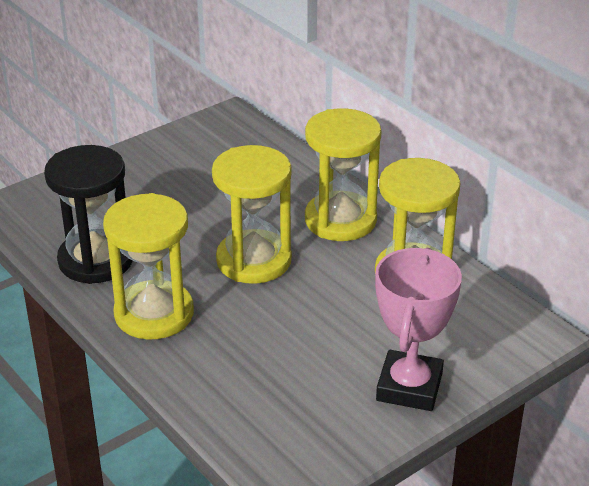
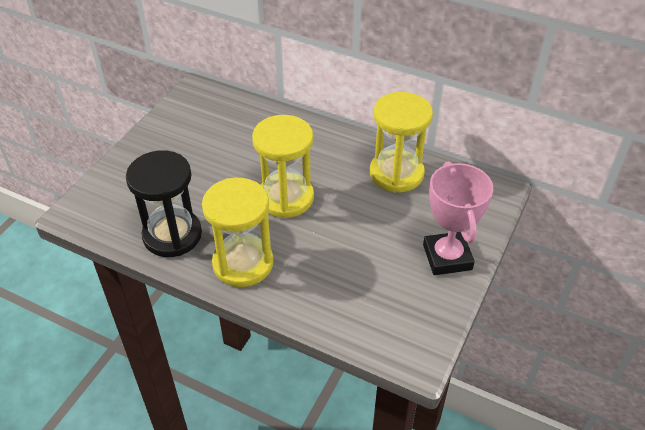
camera: 25 degrees left, 10 degrees up
(340, 220) = (324, 148): yellow hourglass -> none

